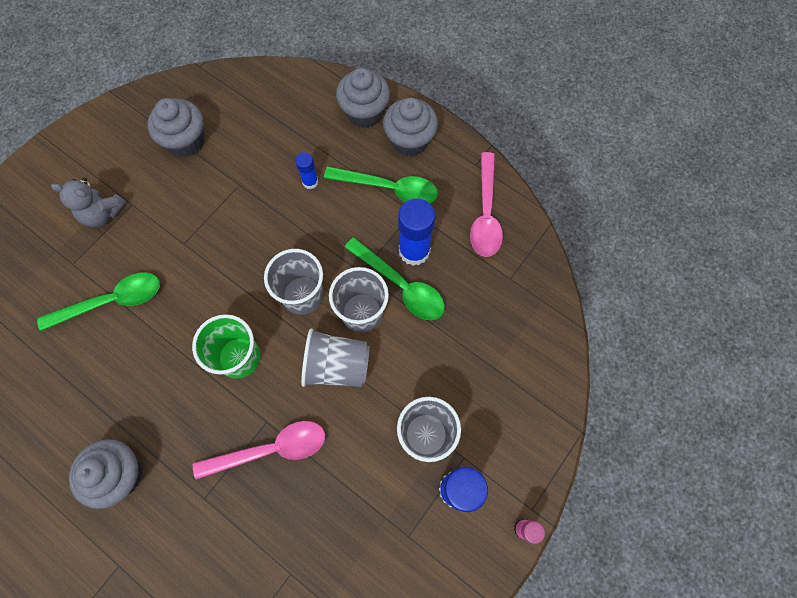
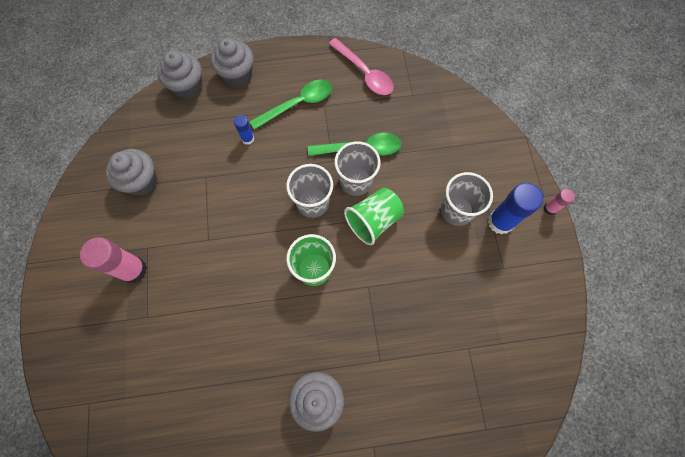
camera: 45 degrees left, 0 degrees up
(103, 213) = (133, 270): grey teddy bear -> pink glue stick
(112, 301) = (200, 313): green spoon -> none
(271, 449) = (387, 297): pink spoon -> none
(337, 365) = (373, 221): grey cup -> green cup
(409, 141) = (281, 69): grey cupcake -> grey cupcake (188, 87)
(414, 251) = (348, 124): blue glue stick -> none

